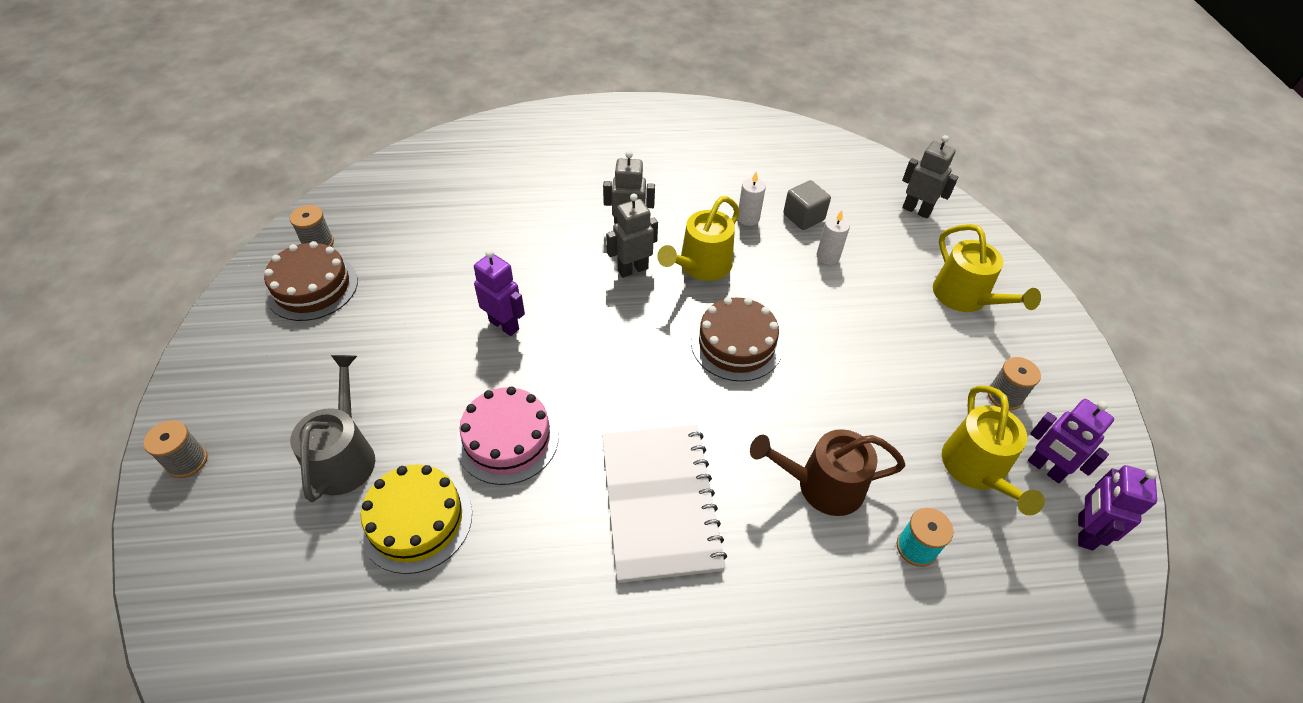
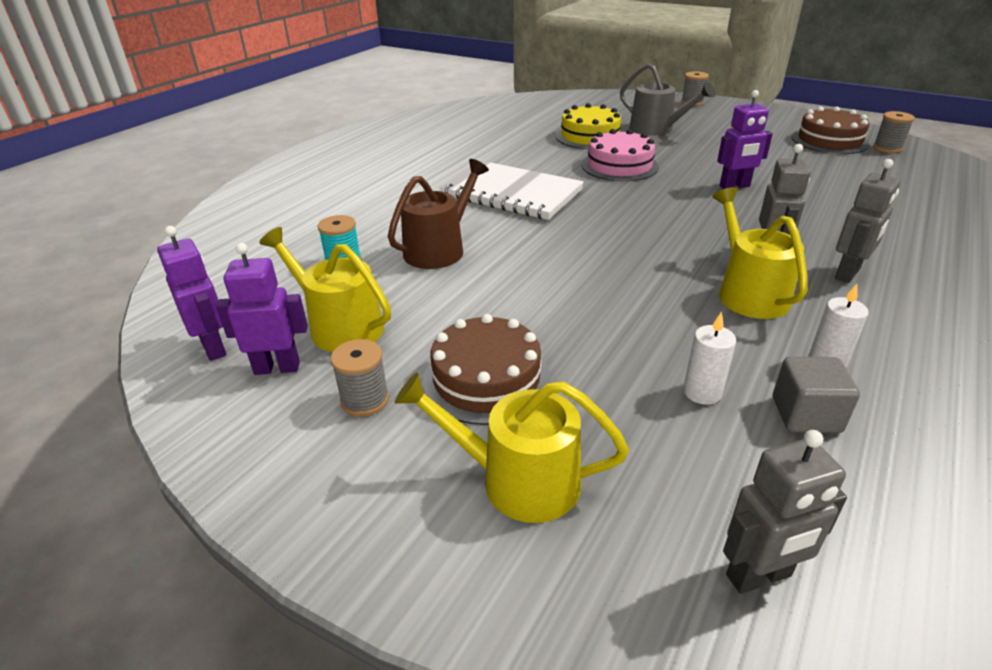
camera: 130 degrees right, 15 degrees down
(736, 344) = (617, 270): brown cake -> brown cake (486, 379)

